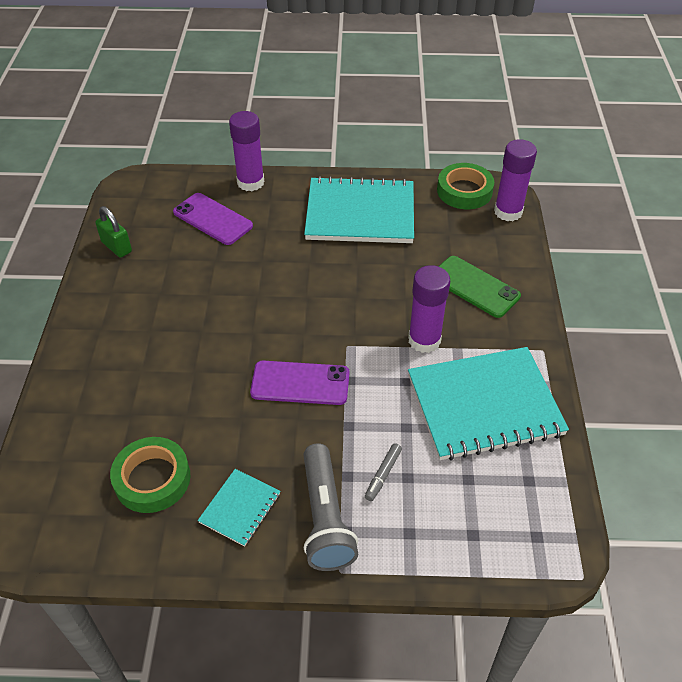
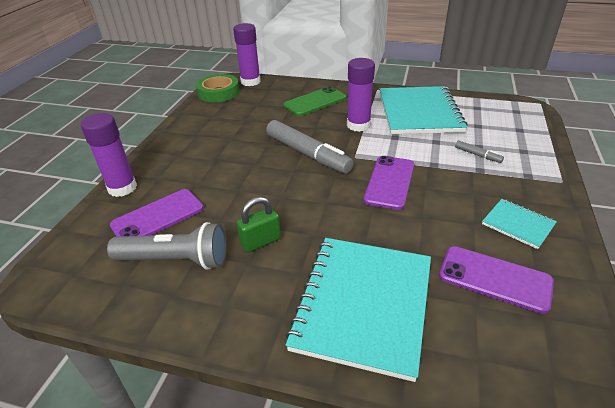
camera: 75 degrees left, 10 degrees down
(116, 247) = (150, 298): green padlock -> green padlock (260, 241)
(152, 479) = (494, 279): green tape -> purple phone
(325, 518) = (519, 183): grey flashlight -> grey flashlight (176, 260)
(342, 302) = (307, 154): none -> grey marker
(360, 213) = (211, 135): turquoise notebook -> turquoise notebook (363, 304)

